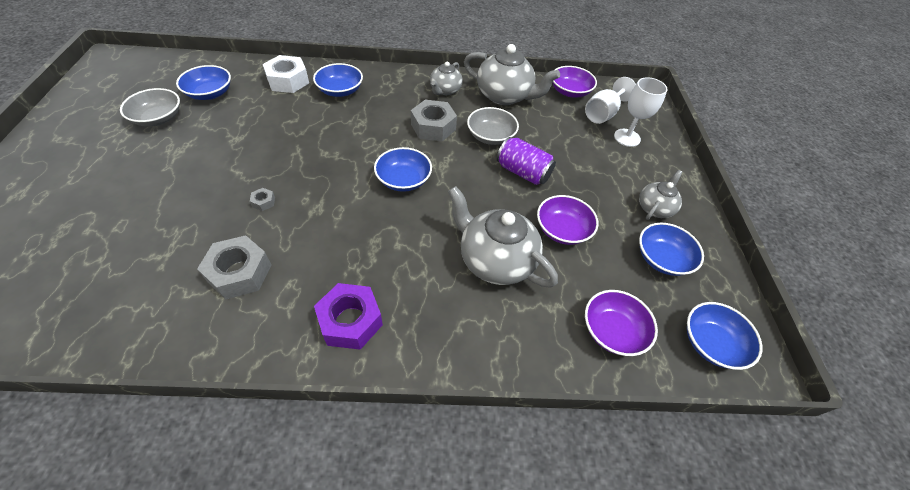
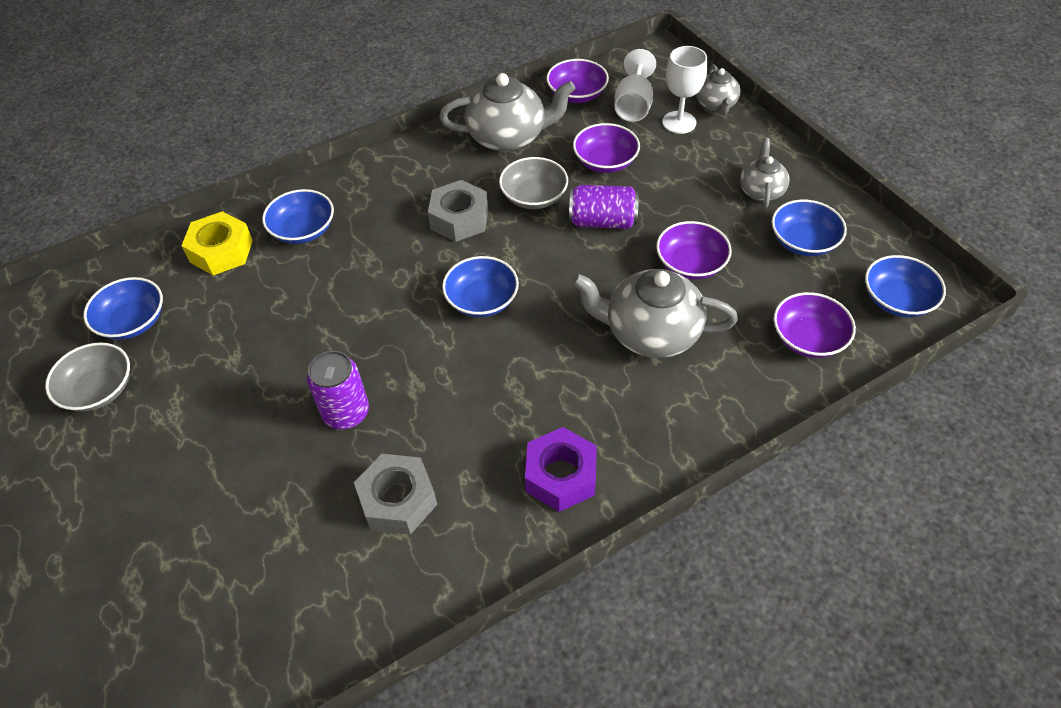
camera: 25 degrees left, 0 degrees up
(263, 202) = (346, 413): grey nut -> purple can
(288, 81) = (221, 251): white nut -> yellow nut
(445, 90) = (432, 164): grey teapot -> grey teapot (716, 104)
(555, 138) = (605, 161): none -> purple bowl

